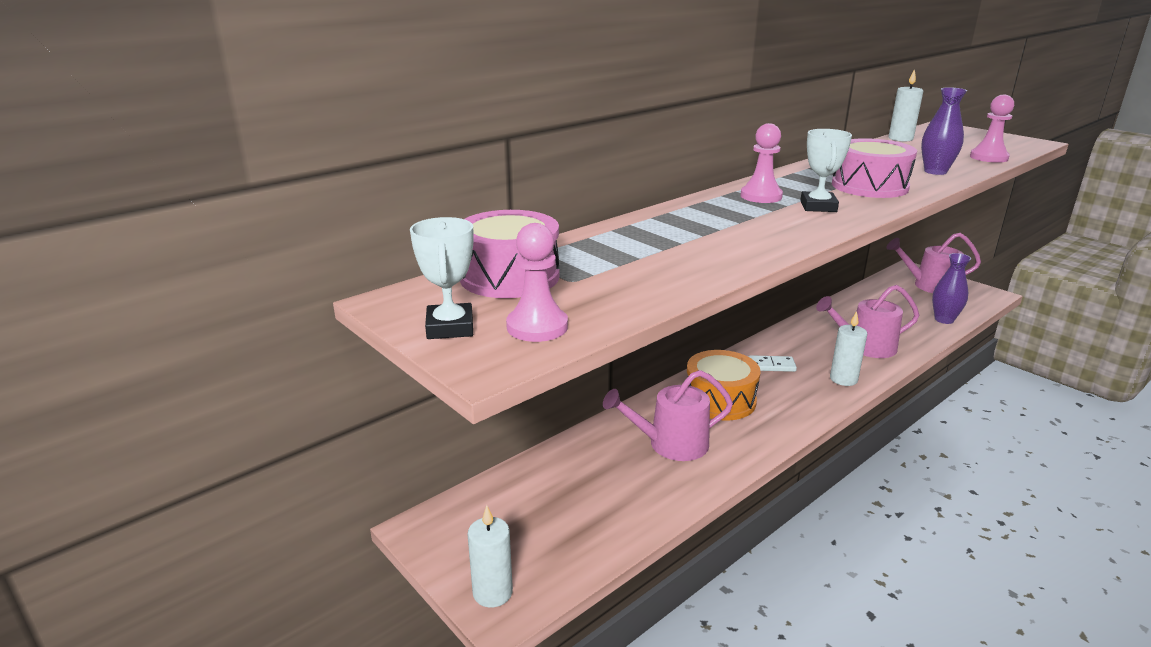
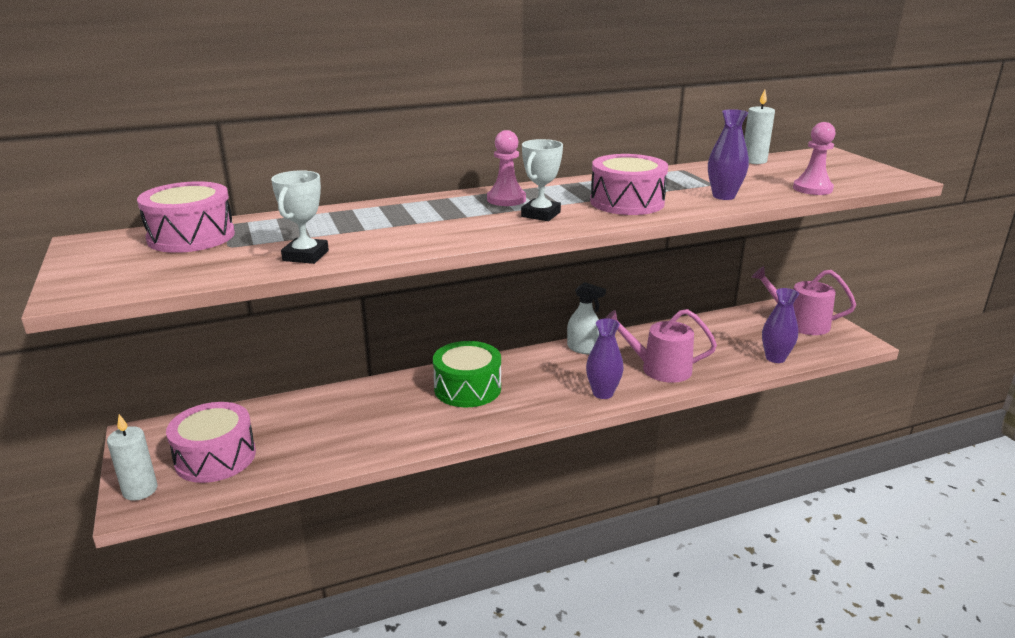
camera: 20 degrees right, 0 degrees up
(450, 327) = (91, 265): white trophy -> white trophy (305, 256)
(537, 327) = (147, 275): pink pawn -> none
(540, 532) = (215, 457): none -> pink drum
(671, 444) = (386, 415): pink watering can -> none
(720, 400) = (467, 388): orange drum -> green drum
(771, 366) = (547, 369): white domino -> none
(782, 340) = (583, 348): none -> white spray bottle
(843, 379) = (603, 393): white candle -> purple vase

